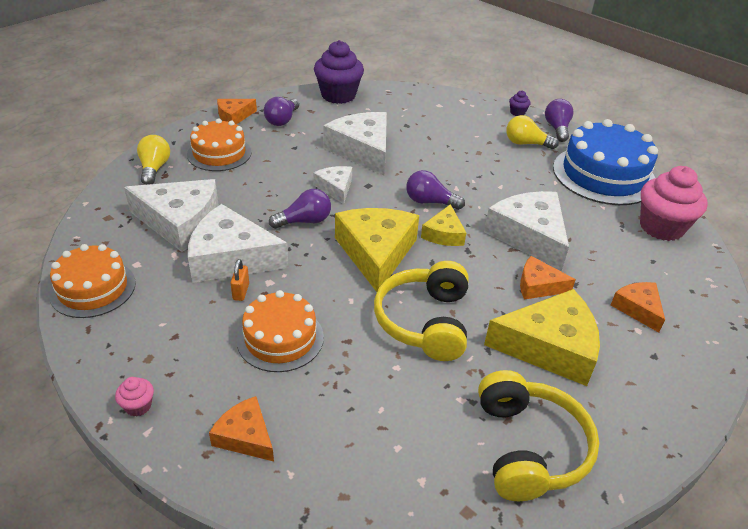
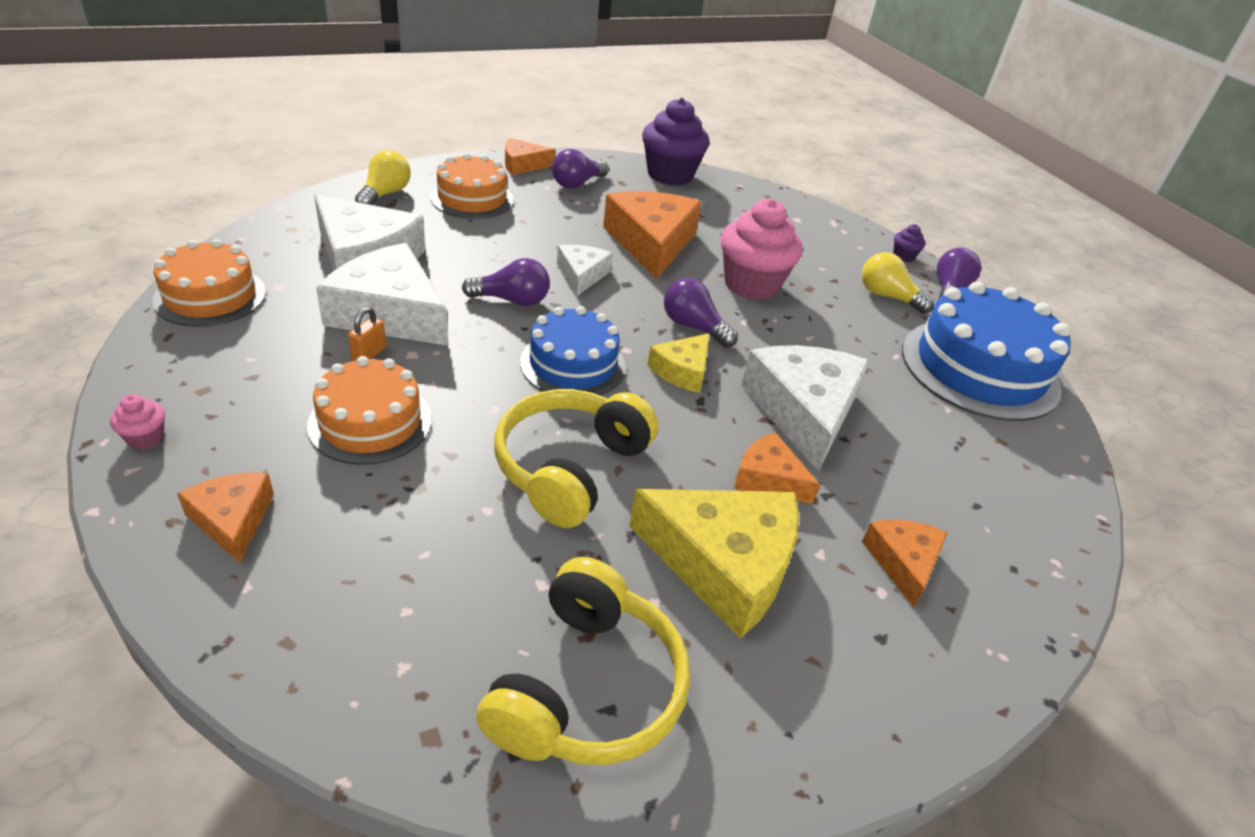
camera: 20 degrees right, 0 degrees up
(362, 150) = (651, 243): white cheese -> orange cheese
(376, 253) = (573, 364): yellow cheese -> blue cake
(661, 227) = (1024, 464): pink cupcake -> pink cupcake (751, 284)

